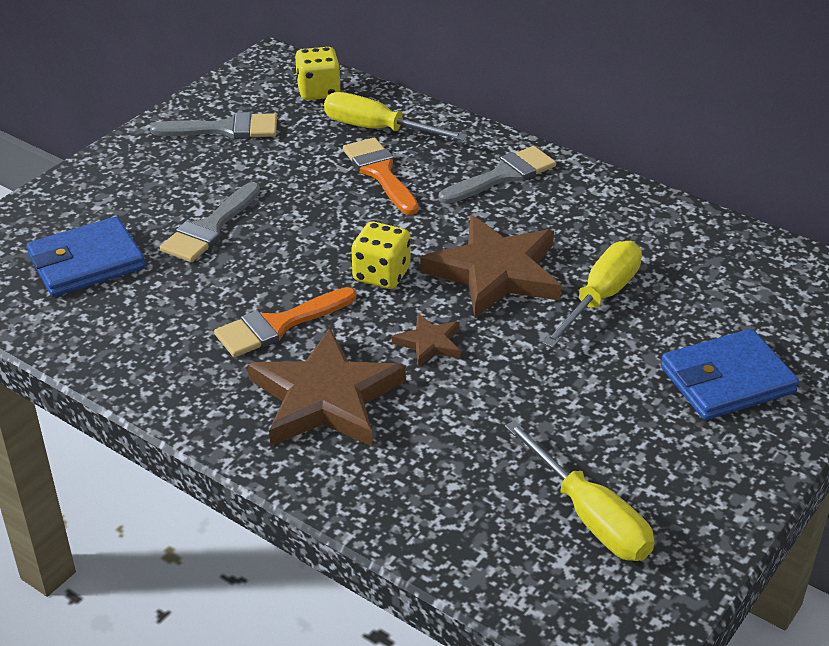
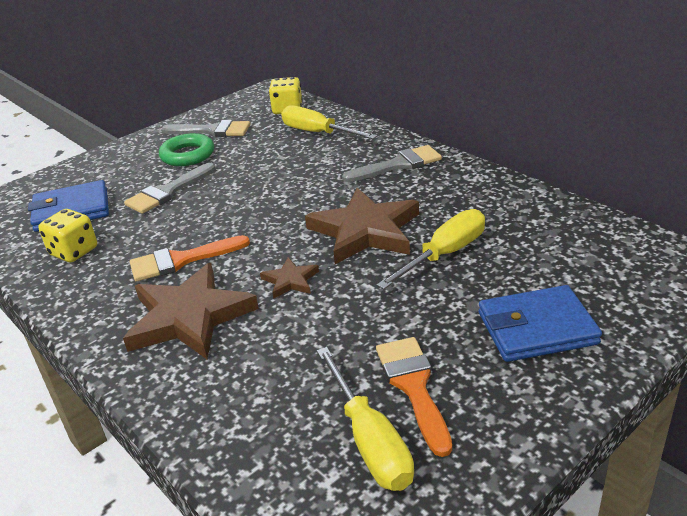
camera: 15 degrees right, 5 degrees down
(209, 170) = (187, 155): none -> green ring
(380, 173) = (307, 160): orange brush -> orange brush (413, 386)
(381, 275) = (276, 229): yellow dice -> yellow dice (74, 251)

